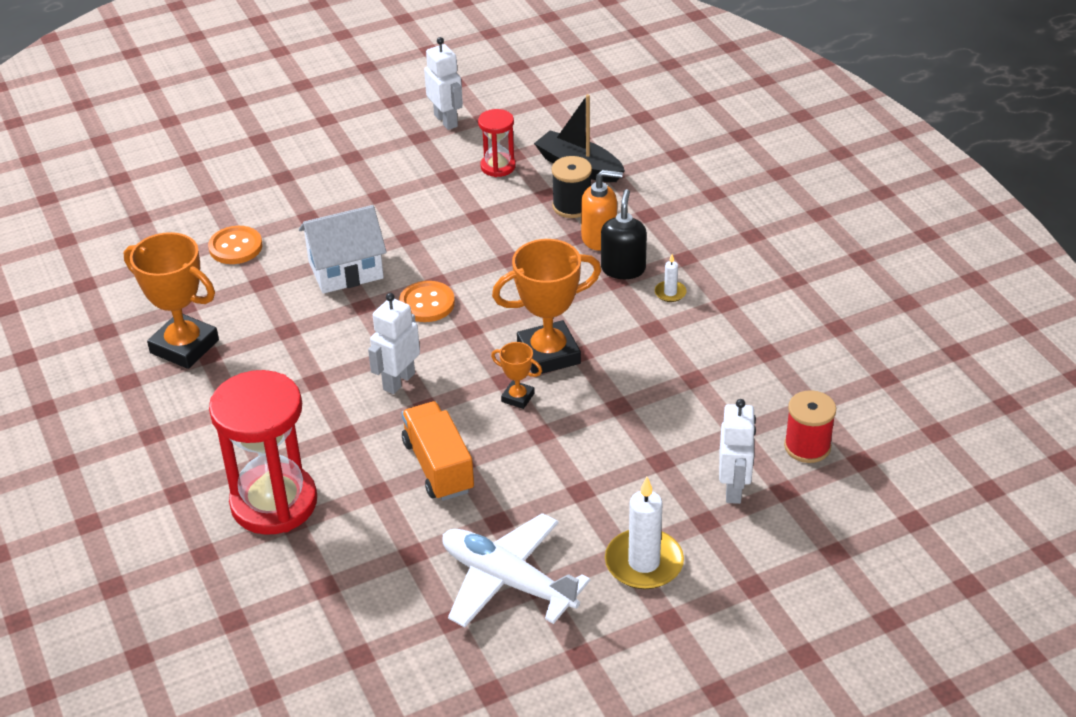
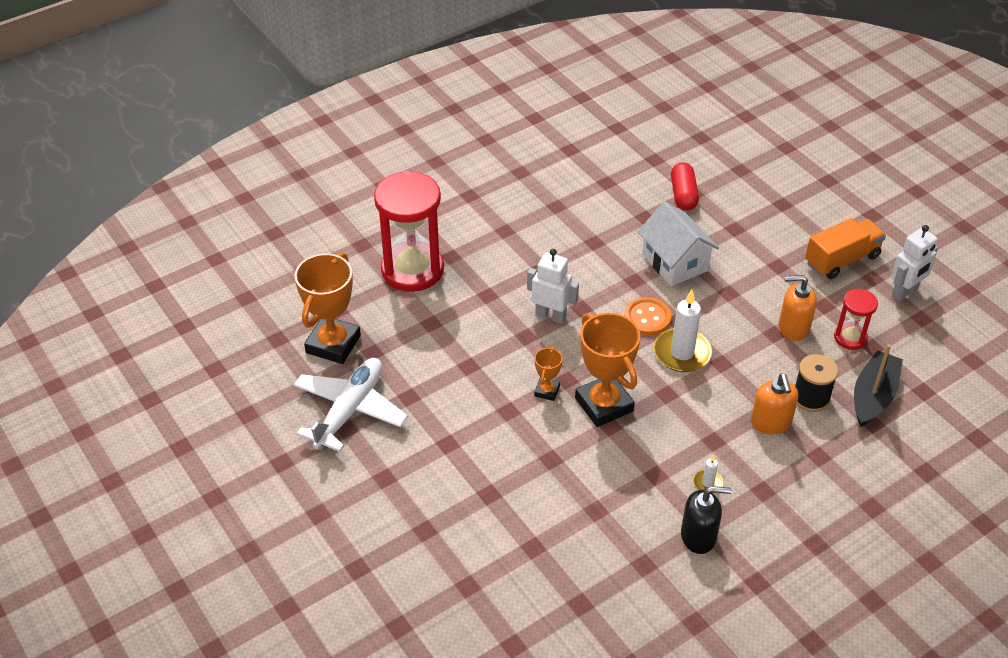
camera: 80 degrees right, 5 degrees up
(184, 346) = (563, 192): orange trophy -> orange trophy (333, 344)
(235, 247) = (683, 195): orange button -> red capsule
(438, 466) = (461, 353): orange truck -> orange truck (841, 260)
(473, 201) = (793, 328): none -> orange soap dispenser
(623, 269) = (732, 445): black soap dispenser -> black soap dispenser (698, 536)
(644, 563) = (375, 492): white candle -> white candle (682, 353)
(734, 489) = (464, 548): white robot -> none
(807, 446) = (524, 601): red spool -> none

